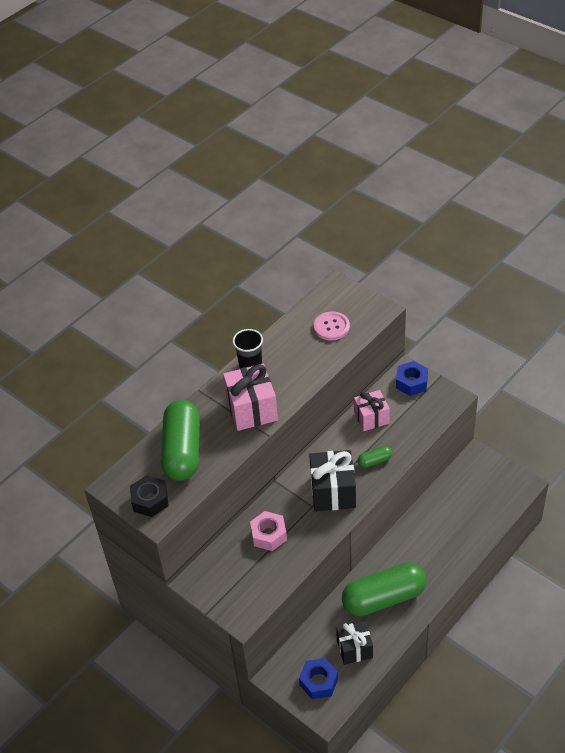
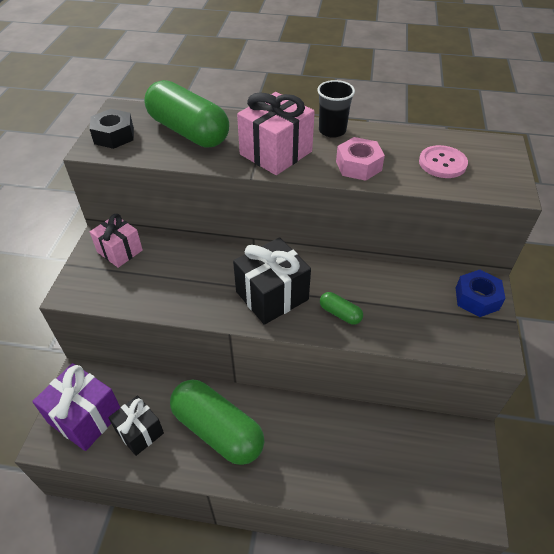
camera: 55 degrees right, 0 degrees up
(183, 450) = (188, 131): green capsule -> green capsule turned 75 degrees clockwise
(269, 535) = (184, 269): pink nut -> pink nut (358, 166)
(318, 682) = (85, 417): blue nut -> purple gift
(371, 418) = (395, 285): pink gift -> pink gift (120, 251)

